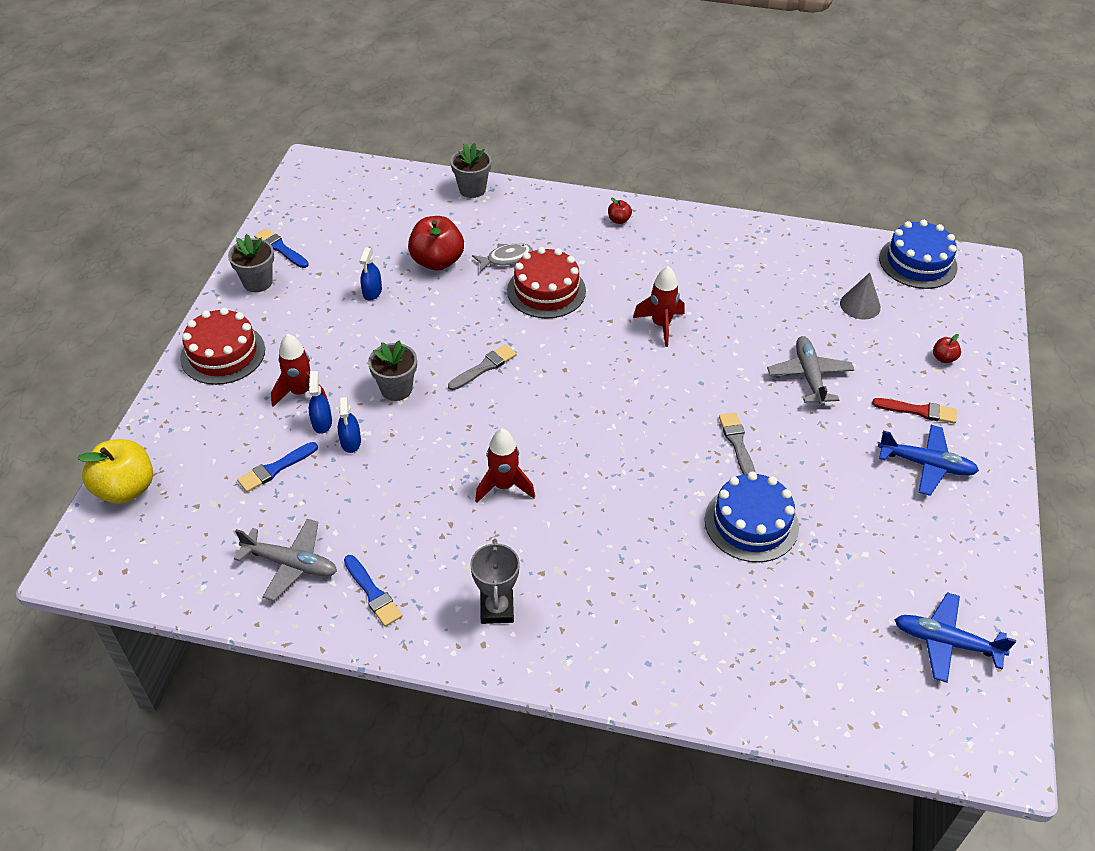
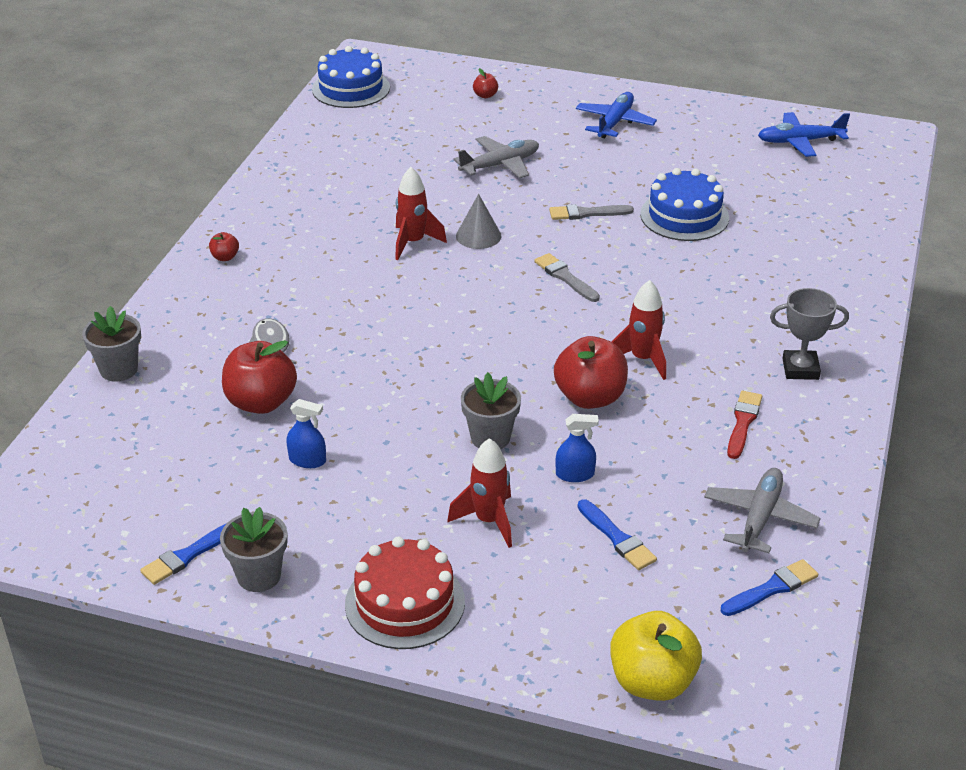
camera: 85 degrees left, 10 degrees down
(322, 422) = (542, 500): blue spray bottle -> none
(373, 593) = (792, 453): blue brush -> blue brush (772, 588)
(448, 450) = (590, 397): none -> red apple
(484, 367) = (462, 368): grey brush -> grey brush (565, 277)
(546, 290) = (339, 317): red cake -> none
(809, 376) = (500, 165): grey plane -> grey plane turned 150 degrees clockwise
(860, 305) = (405, 126): grey cone -> grey cone (478, 236)
(918, 411) = (550, 117): red brush -> red brush (743, 422)
(945, 642) = (799, 142): blue plane -> blue plane turned 60 degrees clockwise

